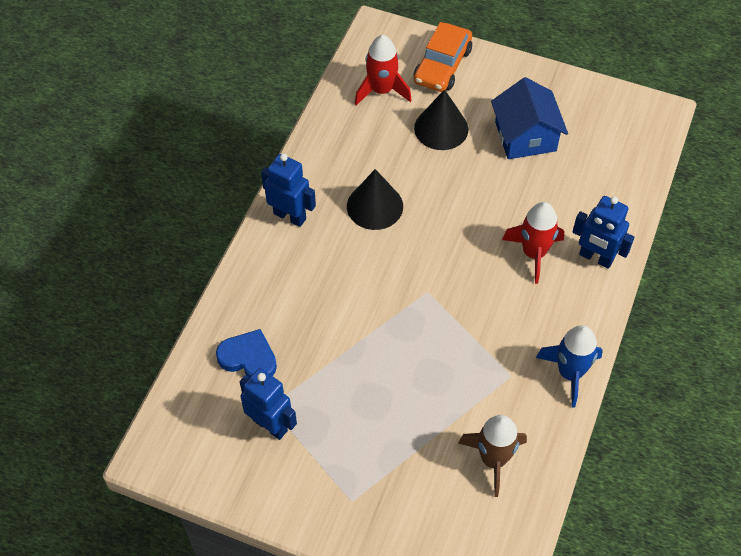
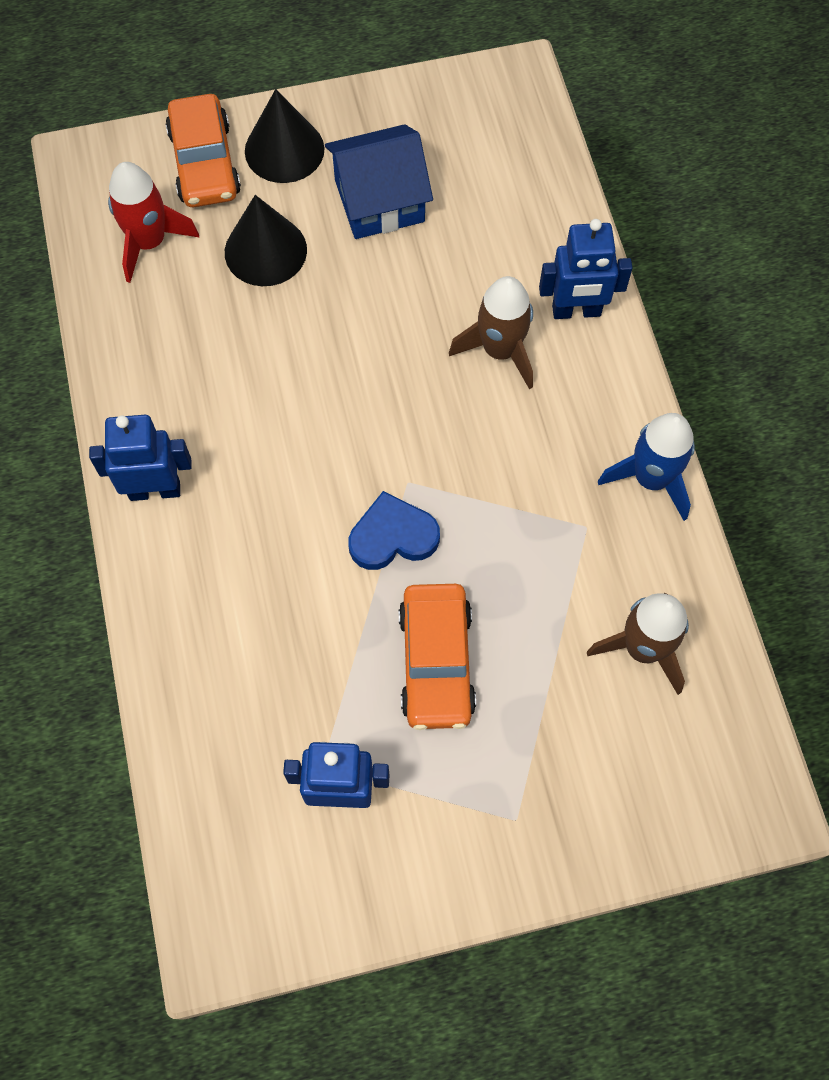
camera: 35 degrees left, 10 degrees up
(248, 358) = (245, 720): blue heart -> blue heart (393, 536)
(371, 393) = (436, 662): none -> orange car
(375, 206) = (257, 408): black cone -> black cone (284, 150)
(525, 136) = (379, 200): blue house -> blue house turned 60 degrees counterclockwise
(534, 253) = (500, 350): red rocket -> brown rocket

